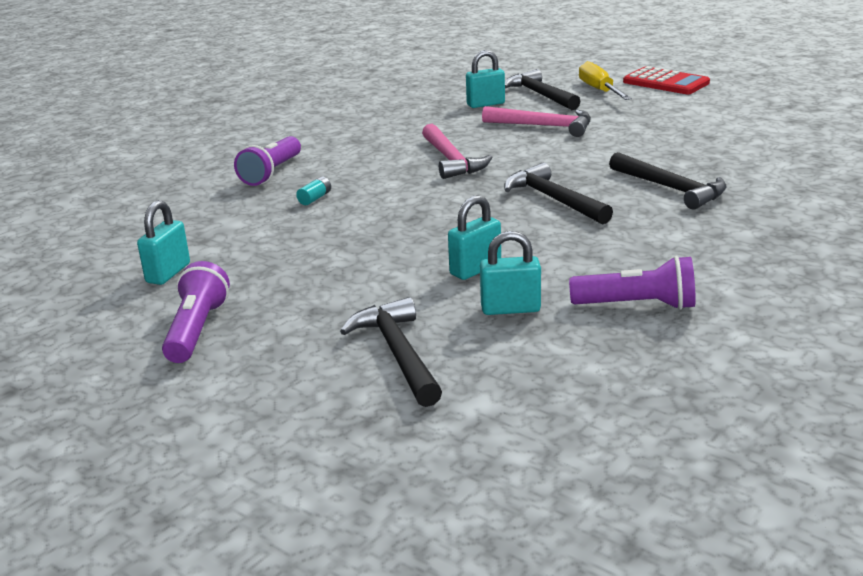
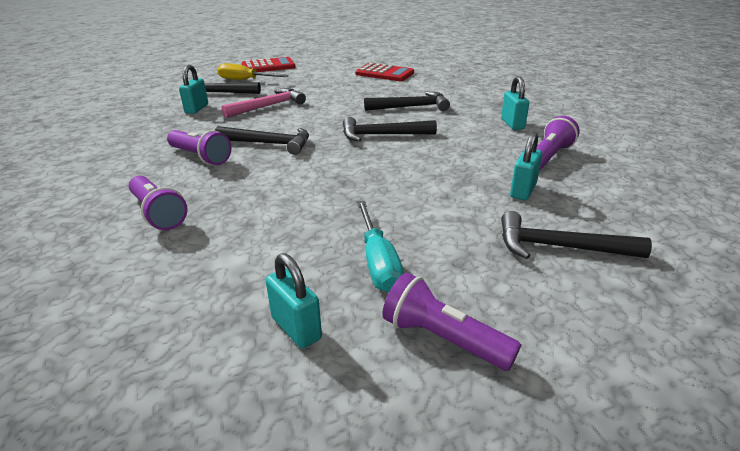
camera: 60 degrees left, 5 degrees up
(282, 275) = (378, 262): none -> turquoise screwdriver
(315, 198) = (247, 208): turquoise battery -> none
(384, 147) = (200, 157): none -> purple flashlight
(451, 160) = (269, 144): pink hammer -> black hammer
(475, 269) = (455, 185): turquoise padlock -> turquoise padlock (512, 124)
(769, 140) = (384, 73): none -> red calculator

